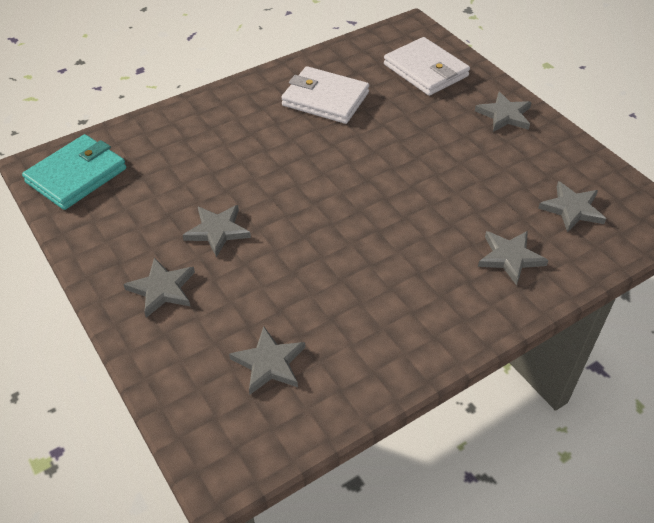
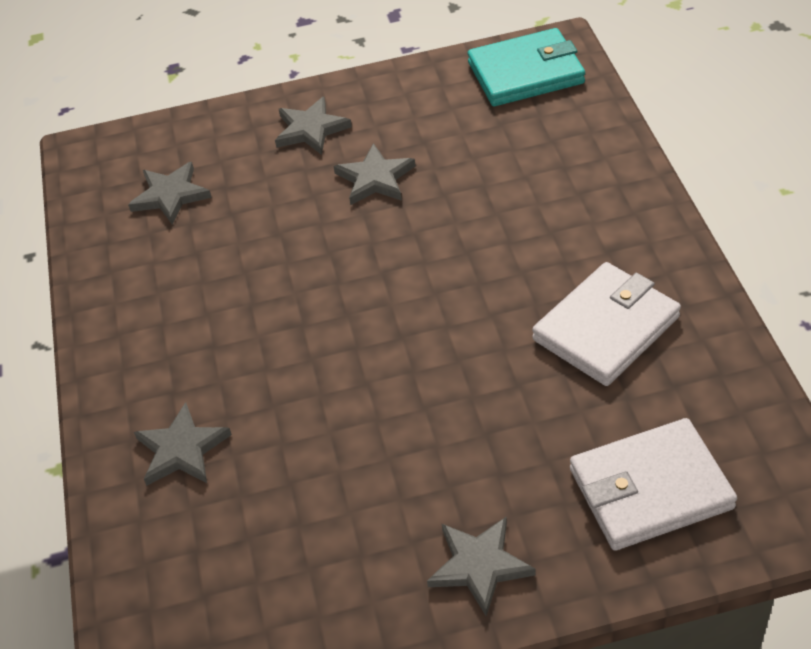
camera: 115 degrees right, 0 degrees up
(76, 175) = (525, 73): turquoise wallet -> turquoise wallet turned 75 degrees counterclockwise
(572, 209) = (225, 566): grey star -> none

